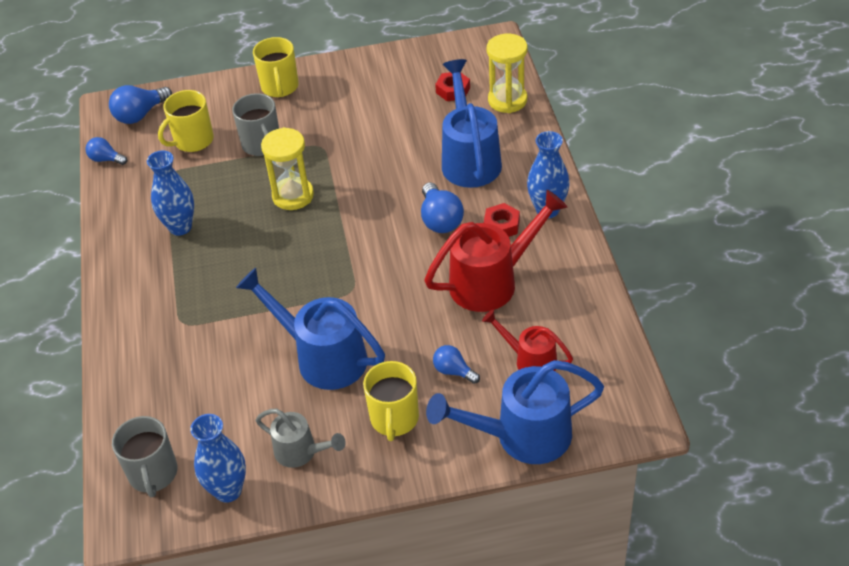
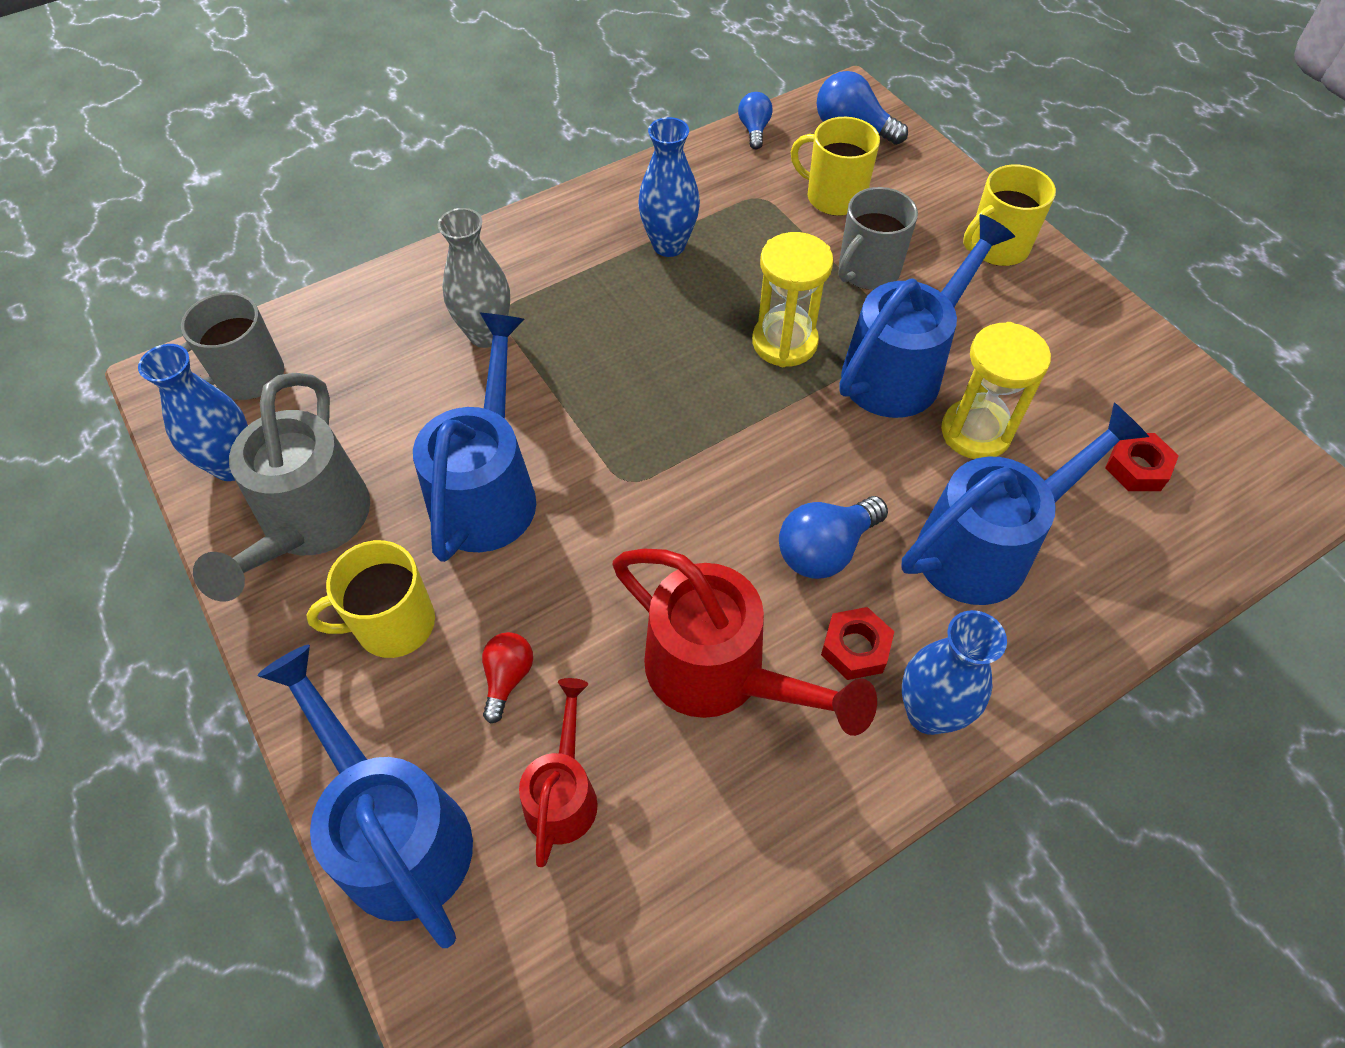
camera: 65 degrees right, 10 degrees up
(197, 335) = (486, 334): none -> grey vase
(301, 452) = (310, 525): grey watering can -> grey watering can, size x1.73
(341, 154) = (901, 369): none -> blue watering can
(453, 371) = (508, 678): blue light bulb -> red light bulb
(507, 100) = (1167, 559): yellow hourglass -> yellow hourglass (975, 432)

